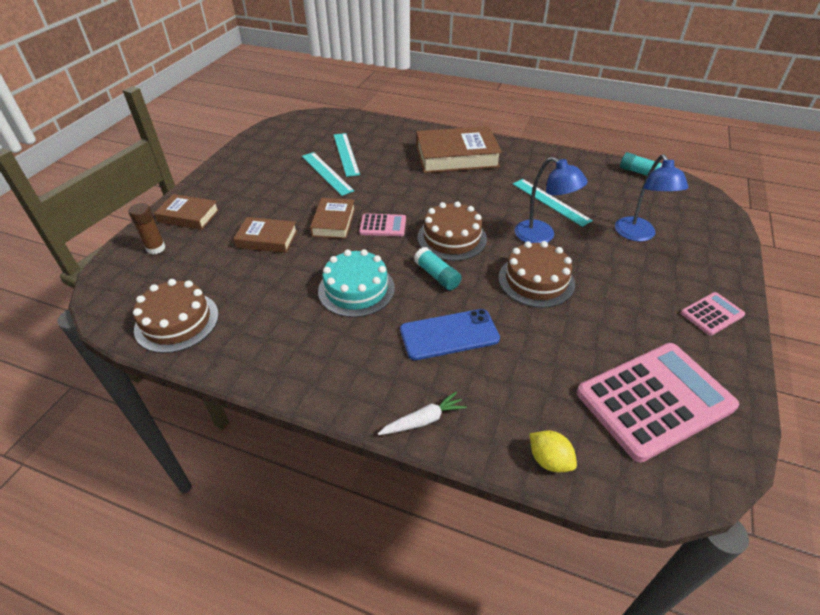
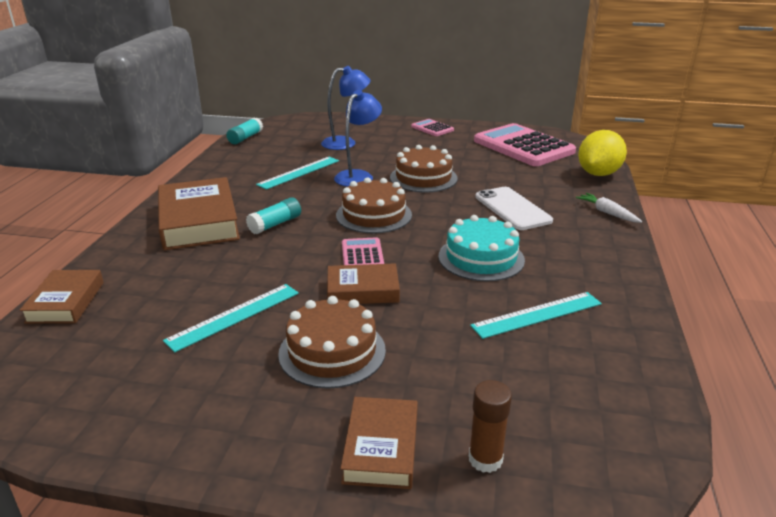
camera: 100 degrees left, 15 degrees down
(177, 321) = (614, 375): brown cake -> brown cake (332, 351)
(267, 239) = (417, 338): brown book -> brown book (66, 302)
(346, 154) = (175, 307): turquoise ruler -> turquoise ruler (537, 315)
(437, 275) = (438, 218): turquoise glue stick -> turquoise glue stick (275, 224)
(449, 334) = (512, 209): blue phone -> white phone
(549, 460) = (598, 174): yellow lemon -> yellow lemon, size x1.81

